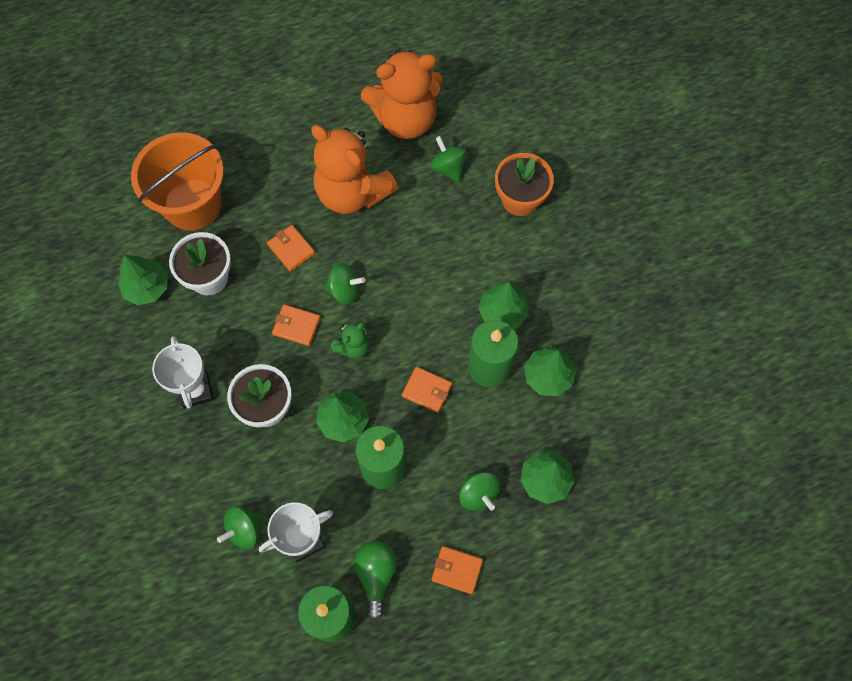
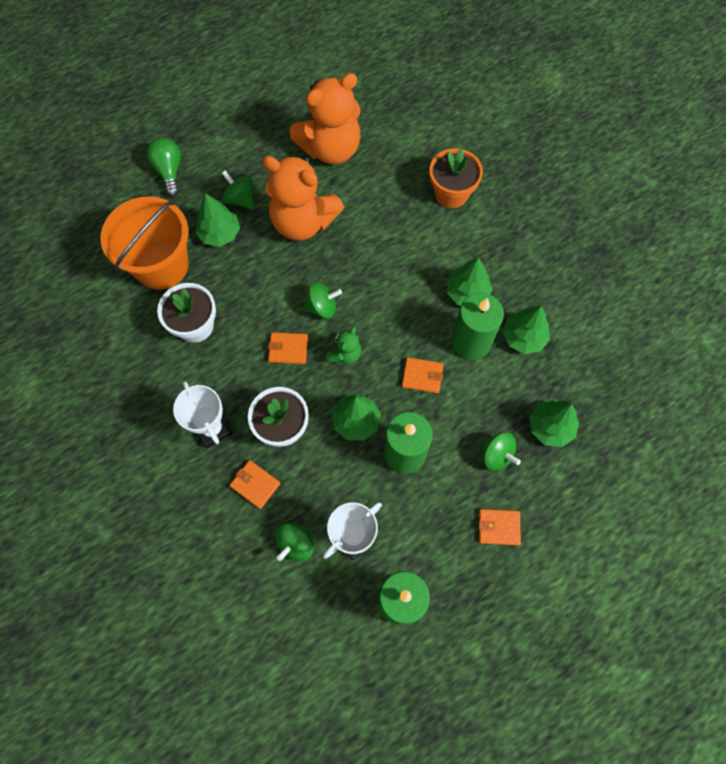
camera: 15 degrees left, 0 degrees up
(147, 287) = (140, 348): green tree -> green tree (220, 233)
(291, 249) = (263, 283): orange wallet -> orange wallet (255, 485)
(376, 575) = (428, 551): green light bulb -> green light bulb (169, 171)
(448, 168) = (380, 181): green spinning top -> green spinning top (240, 199)

